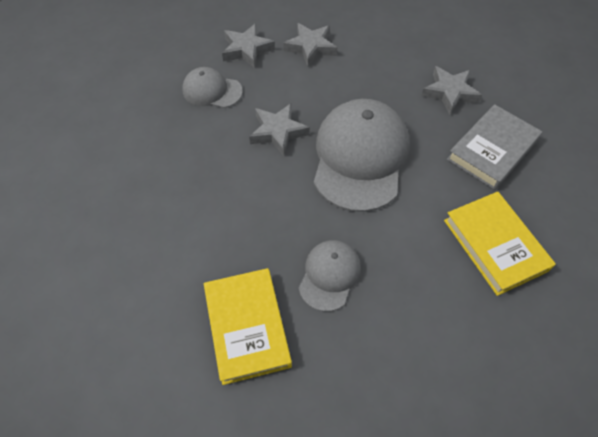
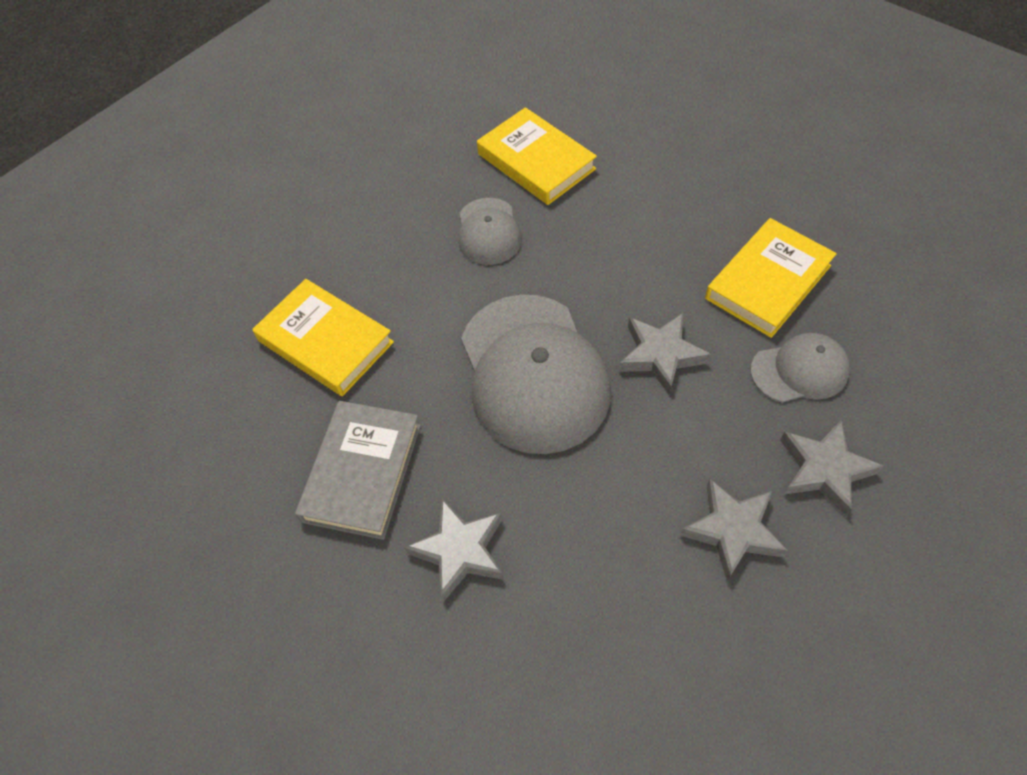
camera: 155 degrees right, 0 degrees up
(177, 141) = (768, 282): none -> yellow book

